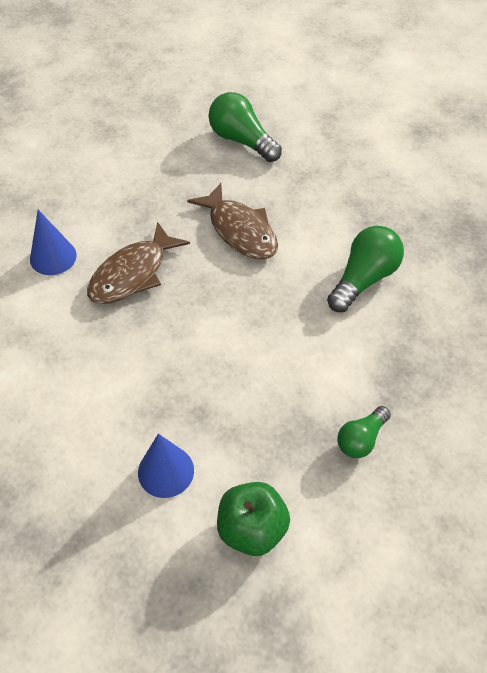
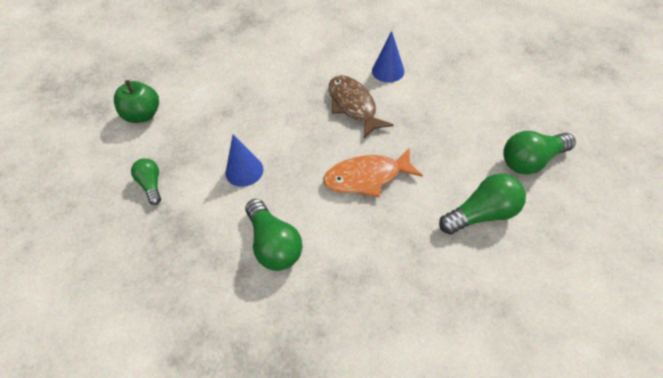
camera: 115 degrees right, 0 degrees up
(159, 118) = (531, 161): none -> green light bulb
(166, 471) = (202, 89): blue cone -> blue cone (244, 171)
(240, 231) = (367, 177): brown fish -> orange fish

